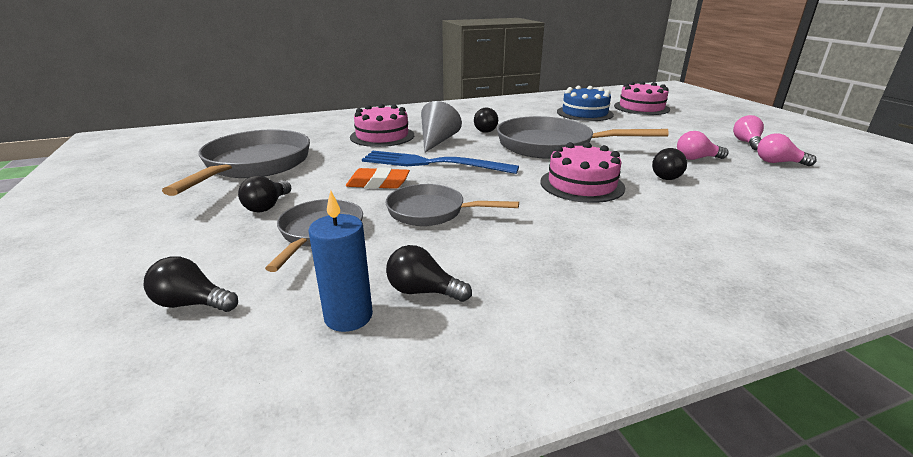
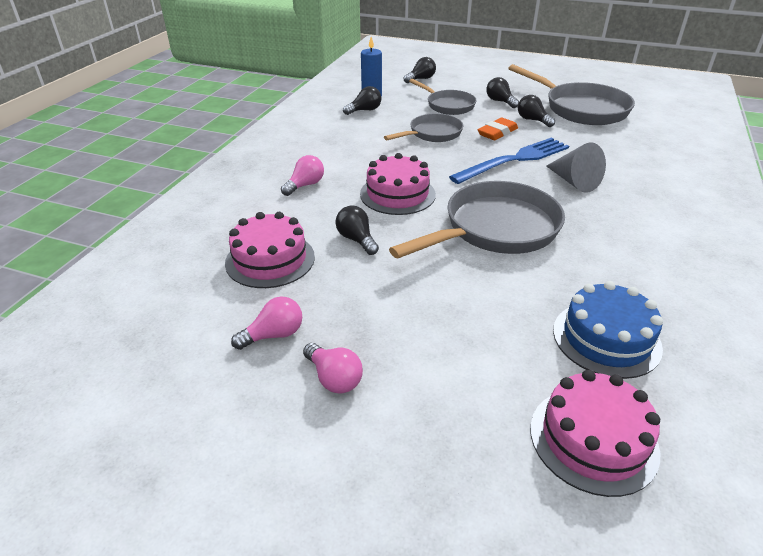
camera: 130 degrees right, 10 degrees up
(382, 136) = (616, 164): pink cake -> pink cake (270, 259)
(486, 130) = (588, 220): black light bulb -> black light bulb (532, 120)
(696, 158) = (357, 289): pink light bulb -> pink light bulb (305, 185)

